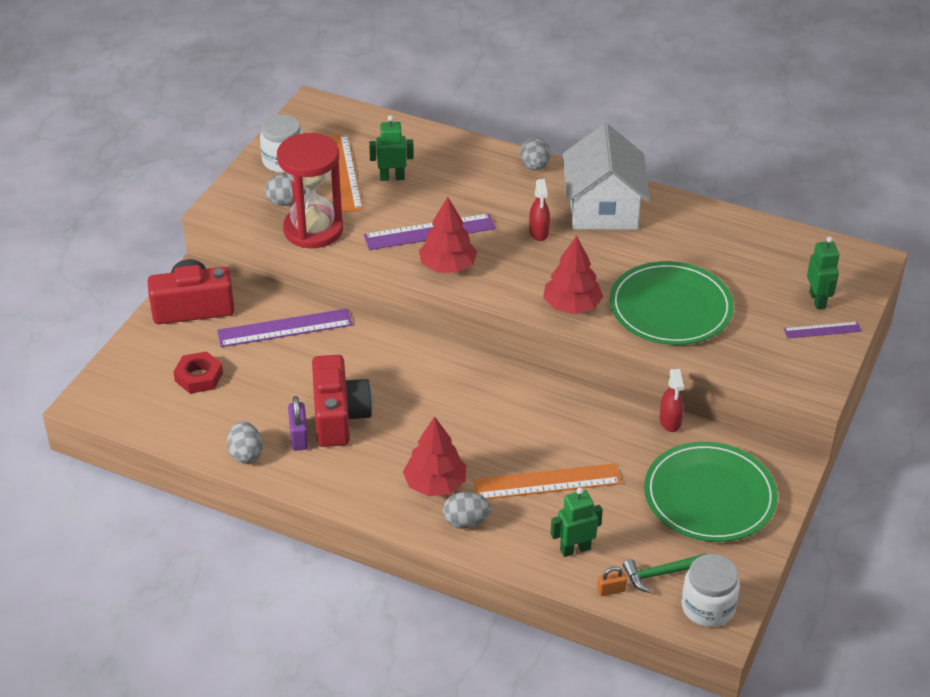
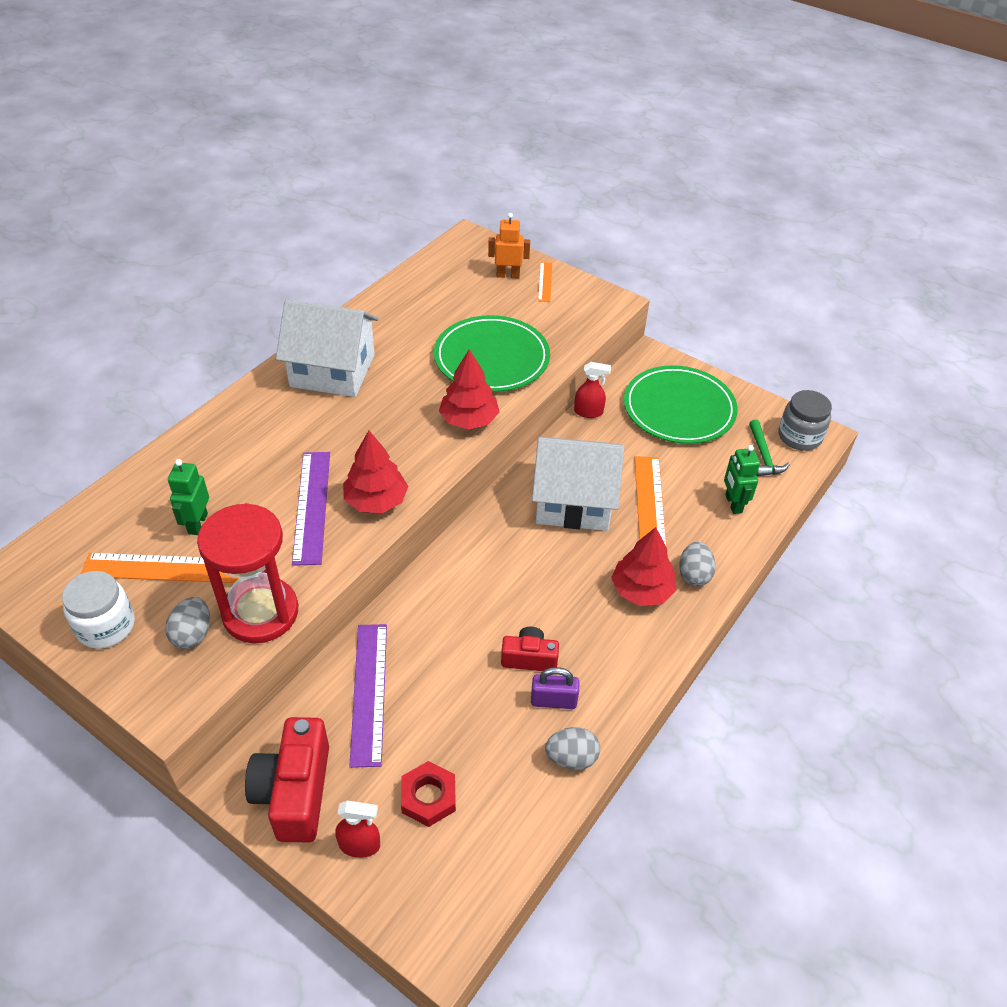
camera: 80 degrees left, 5 degrees up
(339, 416) = (529, 658): red camera -> red camera, size x0.58
(534, 424) = (573, 501): none -> white house
(535, 166) = (240, 405): grey egg -> none
(539, 232) = (349, 422): red spray bottle -> red spray bottle (360, 845)
(611, 590) = (781, 490): orange padlock -> none
(708, 607) = (799, 436): white jar -> grey jar
(817, 300) = (508, 275): green robot -> orange robot
(822, 330) = (545, 281): purple ruler -> orange ruler

